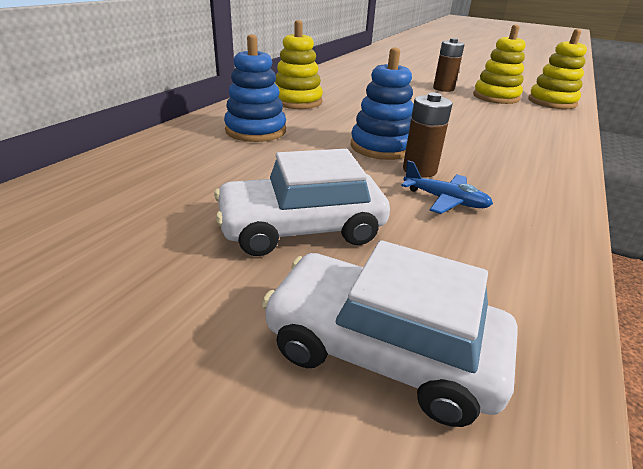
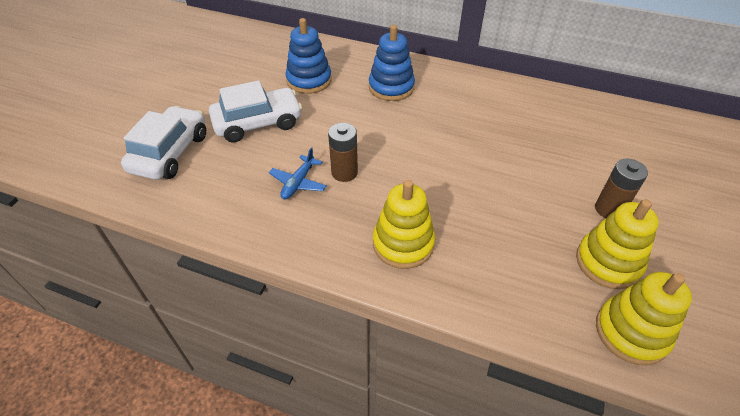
camera: 85 degrees right, 15 degrees up
(297, 101) = (474, 98): yellow stacking toy -> yellow stacking toy (403, 244)
(302, 228) = (258, 123): white car -> white car turned 90 degrees clockwise
(381, 147) = (383, 152): blue stacking toy -> blue stacking toy (309, 80)

